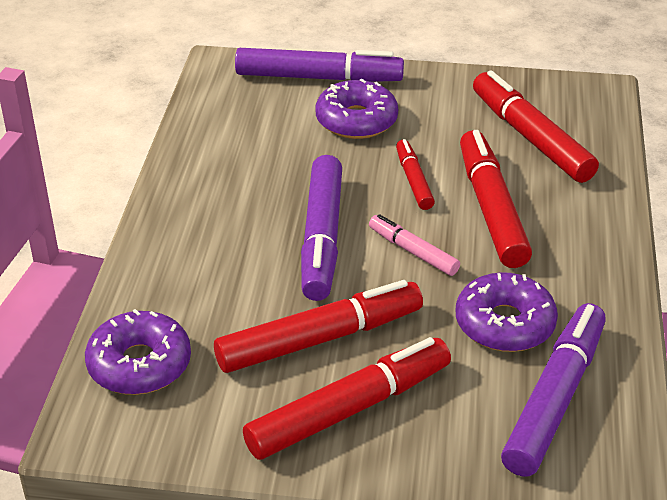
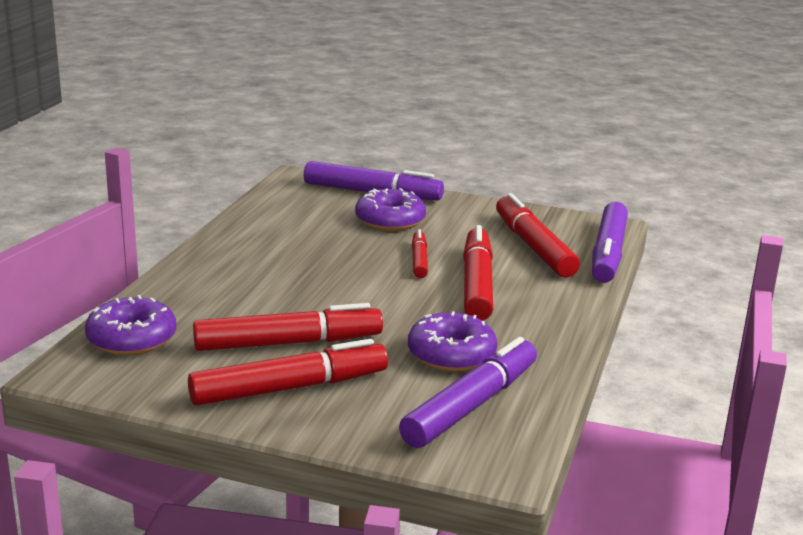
camera: 10 degrees right, 15 degrees down
(321, 238) = (323, 284): purple marker -> purple marker (608, 253)
(413, 251) = (396, 301): pink marker -> none

